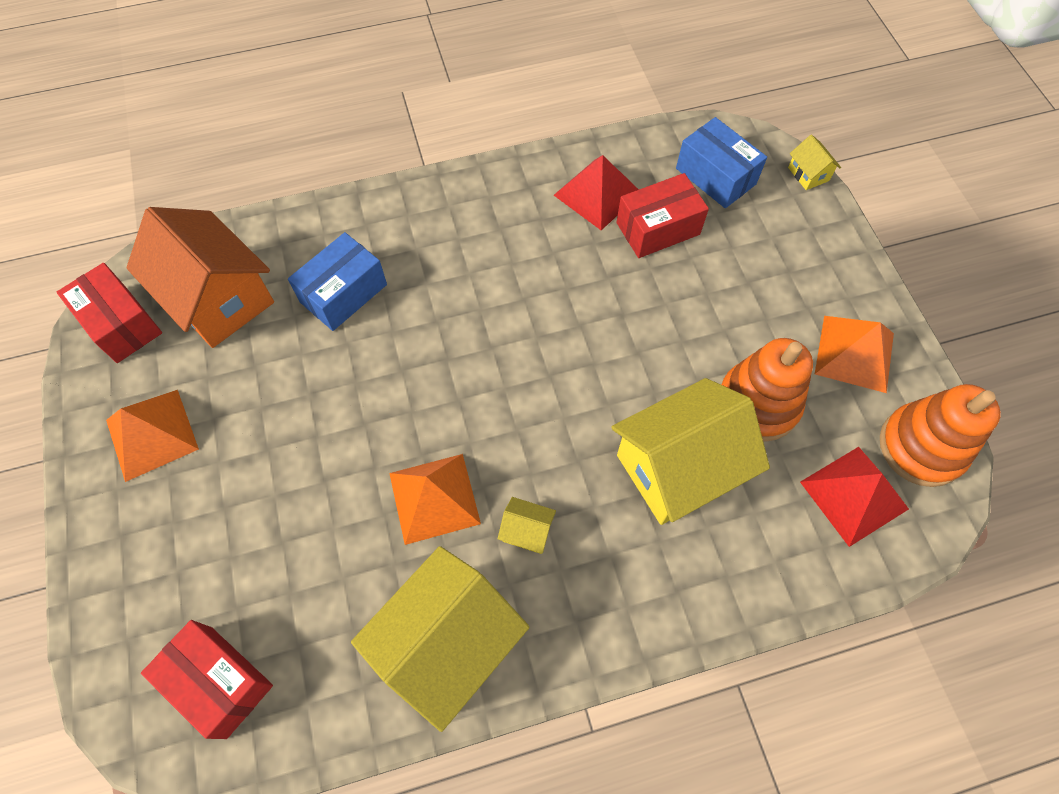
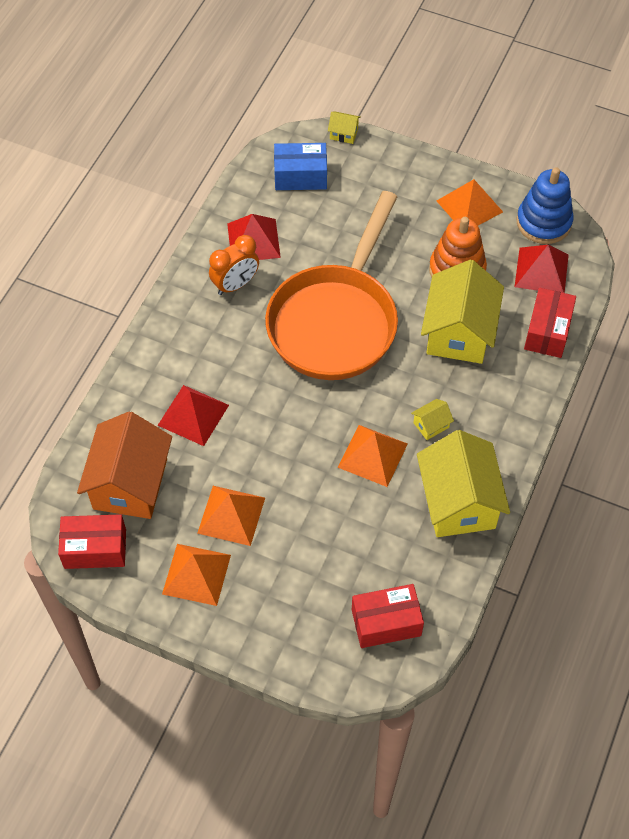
camera: 50 degrees left, 5 degrees down
(219, 299) = (130, 484): orange house -> orange house turned 75 degrees counterclockwise
(248, 414) = (231, 515): none -> orange pyramid
(343, 293) = (193, 415): blue box -> red pyramid
(530, 217) = (235, 285): none -> orange clock
(573, 335) = (336, 321): none -> orange pan
(658, 228) = (307, 230): red box -> red box (547, 331)
(921, 447) = (543, 222): orange stacking toy -> blue stacking toy

